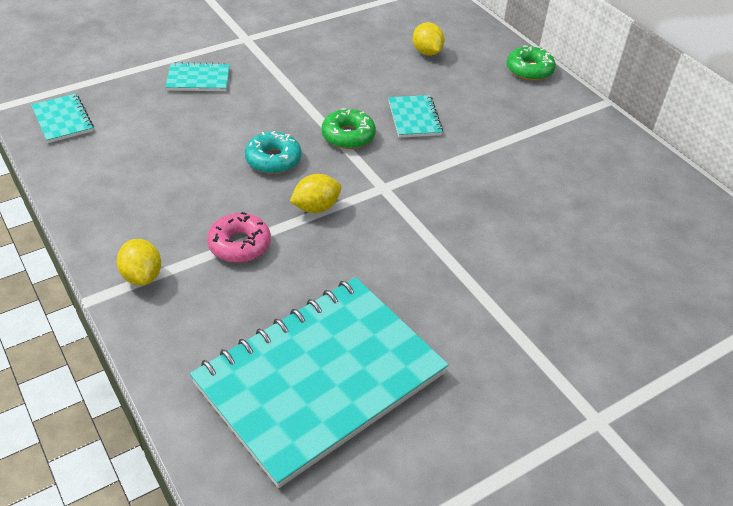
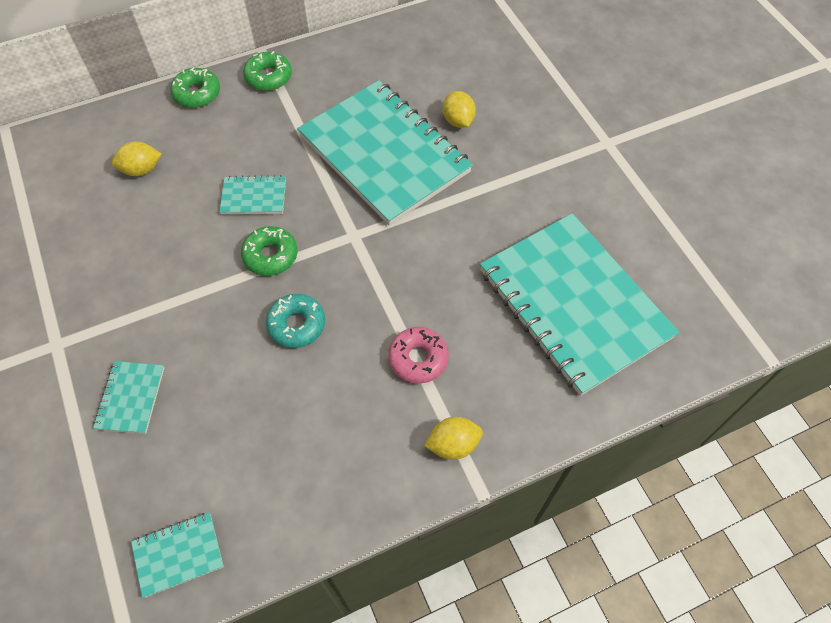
camera: 80 degrees left, 15 degrees up
(316, 207) = (374, 292): yellow lemon -> yellow lemon (458, 121)
(498, 201) = (384, 154): none -> turquoise notebook
(572, 110) = (268, 77): none -> green donut

